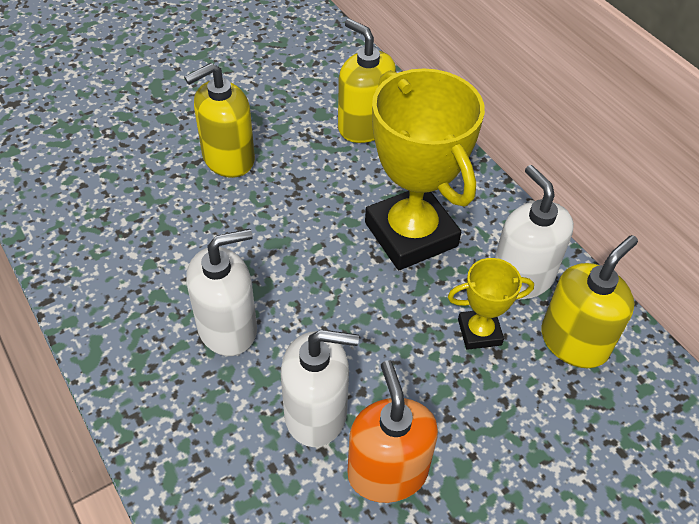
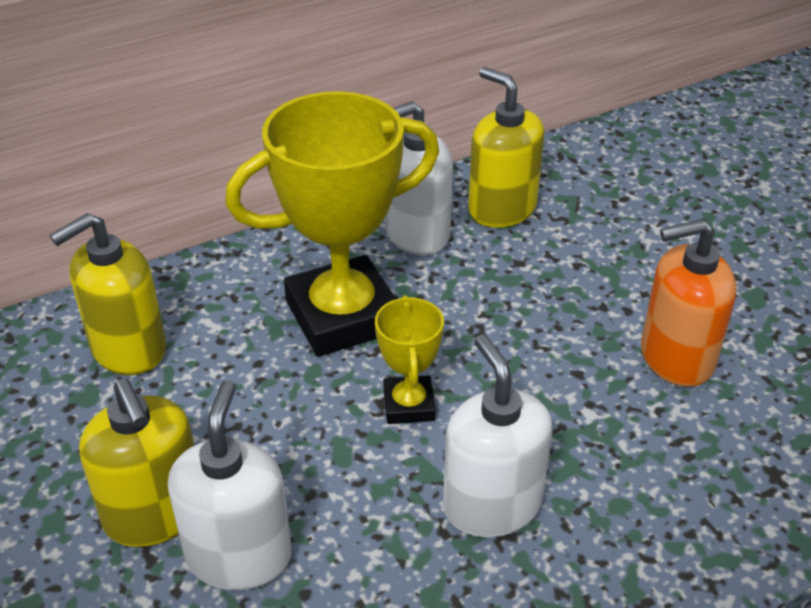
camera: 85 degrees left, 10 degrees down
(316, 413) = (613, 414): white soap dispenser -> white soap dispenser (239, 555)
(479, 332) = (492, 273): yellow trophy -> yellow trophy (409, 405)

